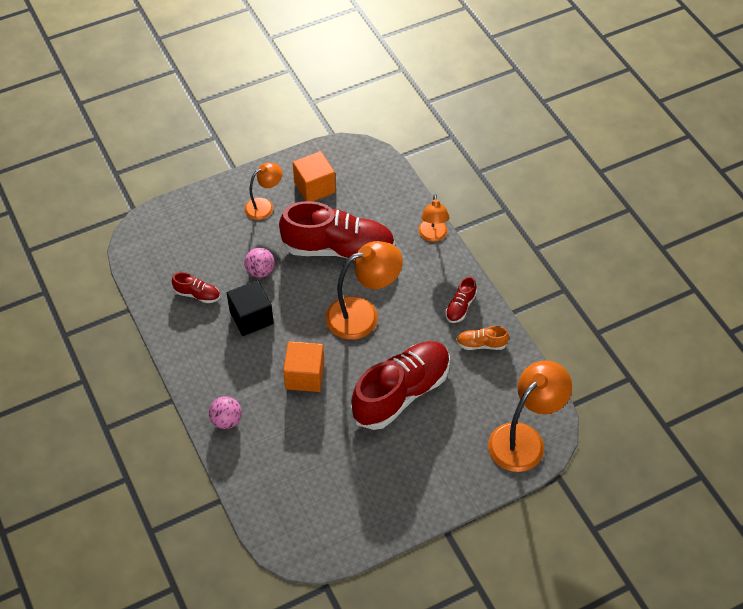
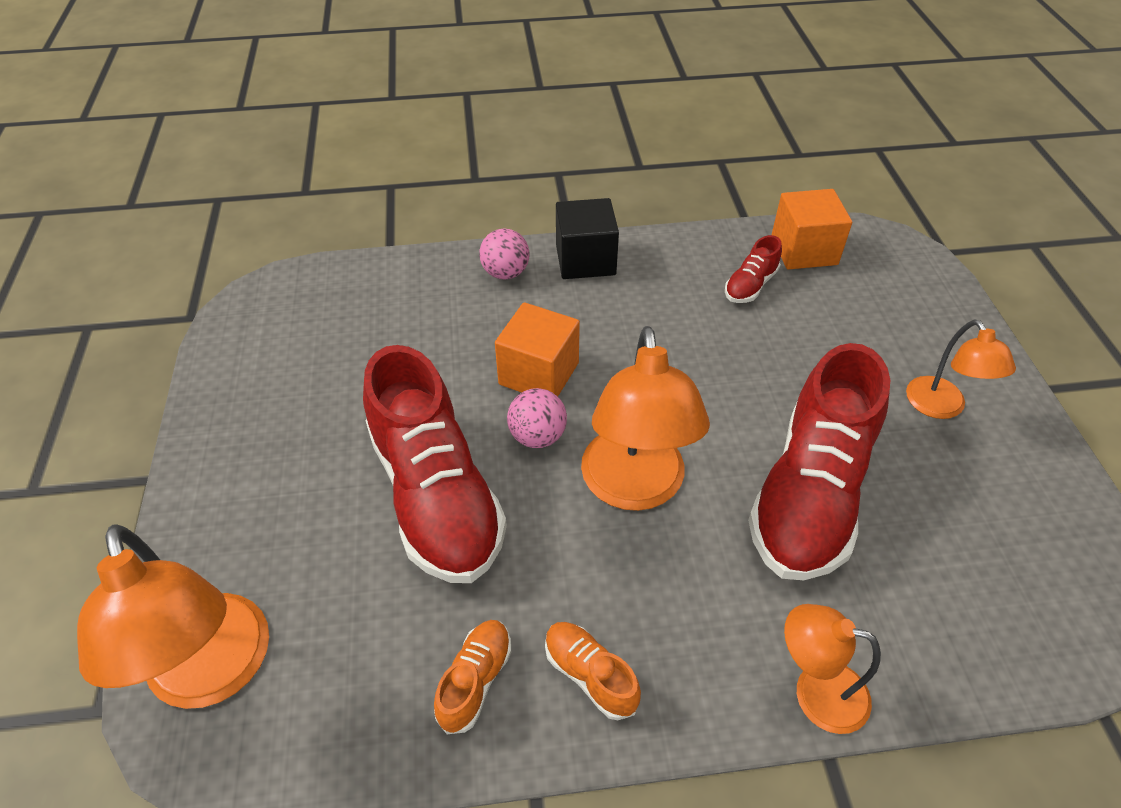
camera: 110 degrees right, 5 degrees down
(251, 317) = (683, 336): black cube -> black cube (585, 260)
(260, 271) = (780, 368): pink ball -> pink ball (537, 436)
(314, 187) = (990, 498): orange cube -> orange cube (804, 250)
(460, 307) = (590, 675): red shoe -> orange shoe

